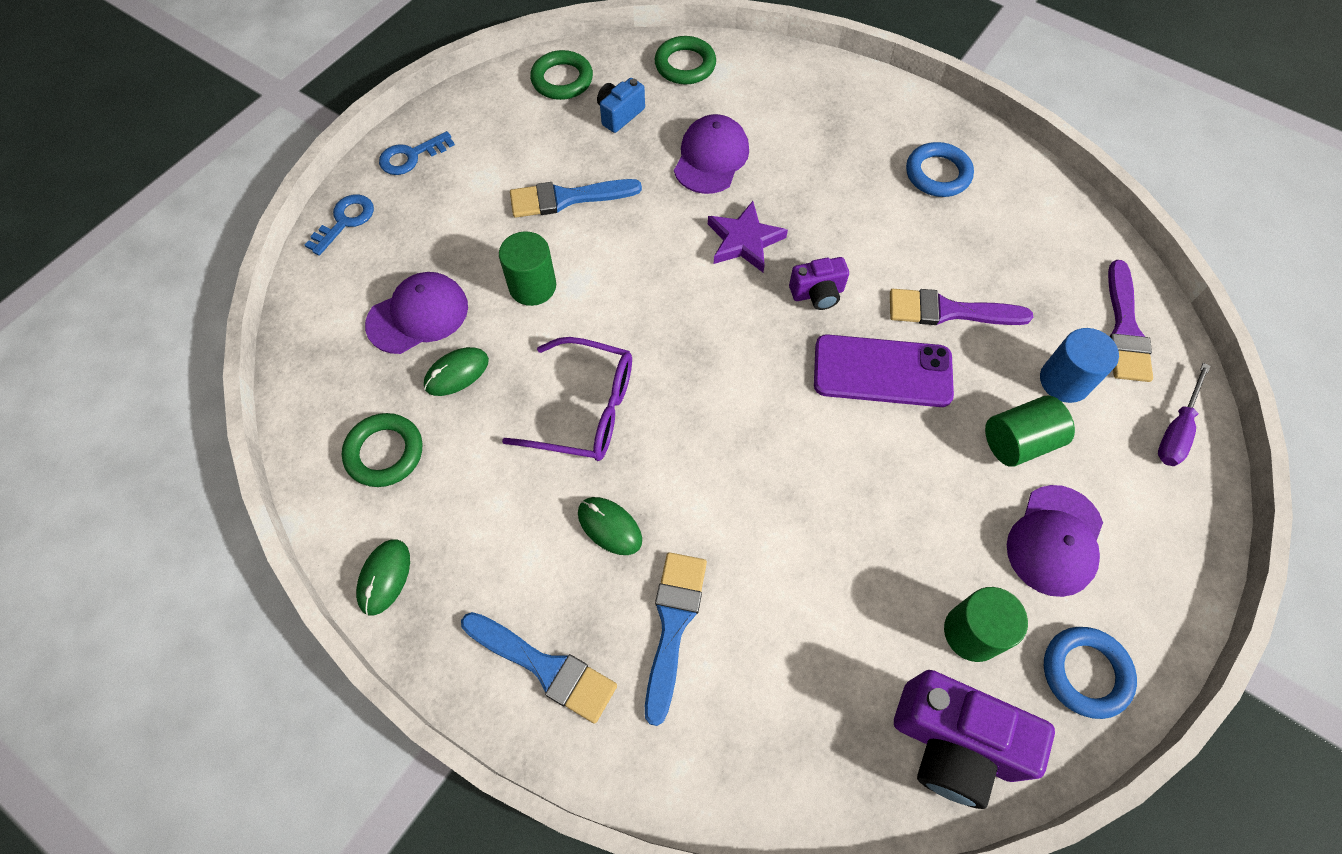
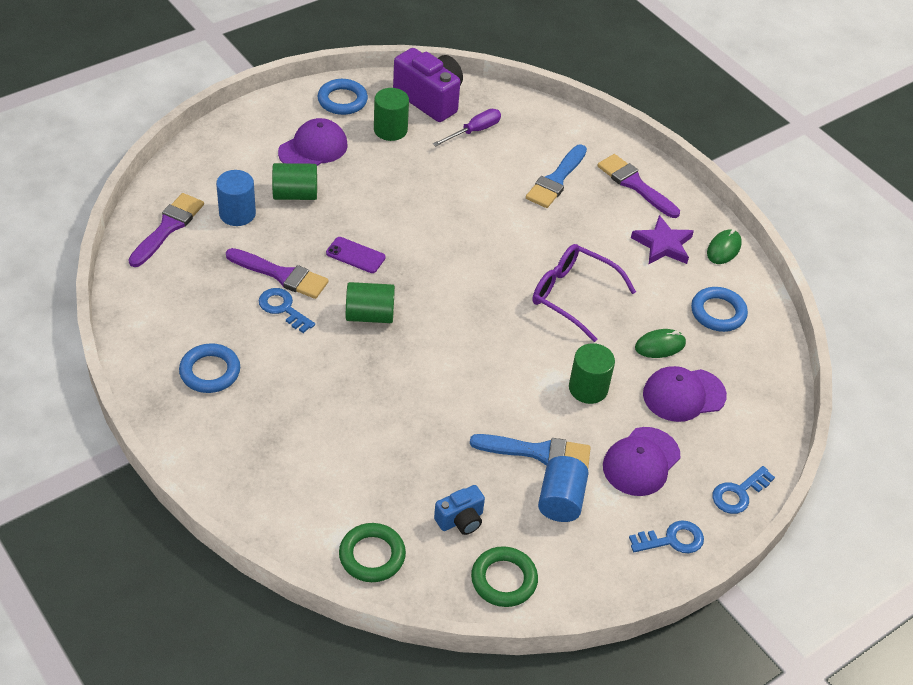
camera: 165 degrees left, 15 degrees down
(384, 453) = (718, 312): green ring -> blue ring
(530, 159) = (560, 501): none -> blue cylinder
(544, 667) = (635, 185): blue brush -> purple brush
(609, 527) = (577, 231): green mouse -> none
(711, 158) = (395, 448): purple cap -> purple cap (641, 462)
(744, 241) = (404, 370): purple star -> purple star (663, 245)
(817, 294) = (369, 315): purple camera -> green cylinder
(882, 371) = (355, 255): purple phone -> purple phone, size x0.56
(916, 269) = (283, 308): none -> blue key
(1176, 430) = (191, 170): purple screwdriver -> purple screwdriver (474, 131)

